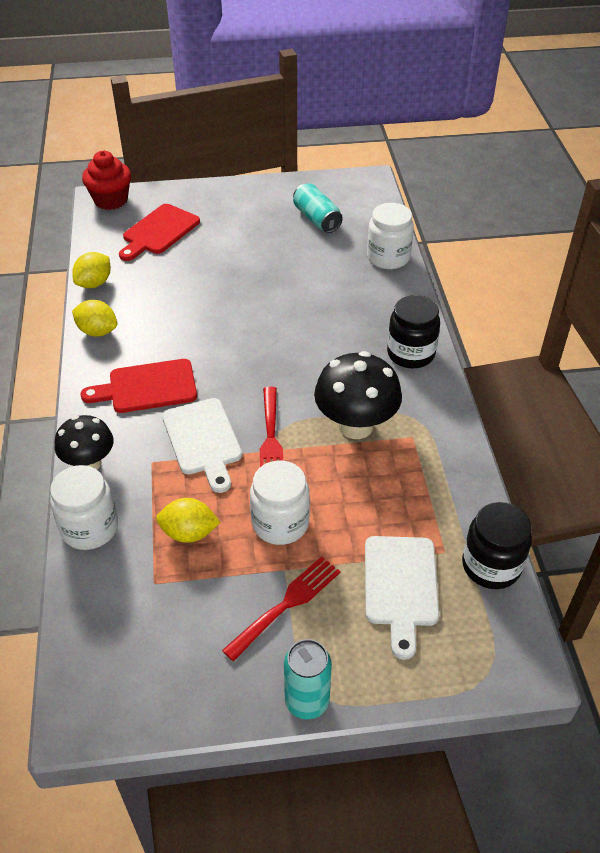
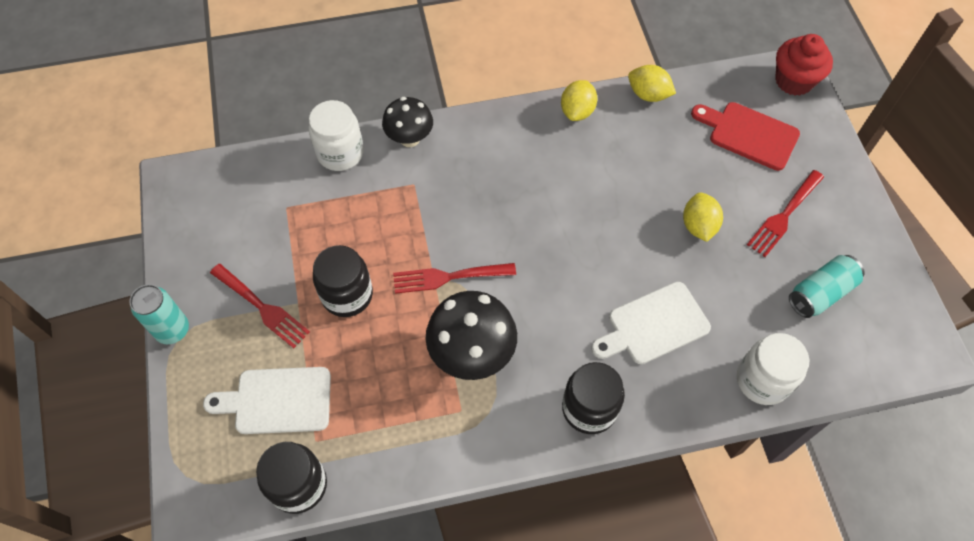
camera: 85 degrees right, 15 degrees up
(147, 387) = (506, 165): red cutting board -> none
(189, 533) = (336, 225): yellow lemon -> yellow lemon (698, 226)
(203, 440) = (442, 220): white cutting board -> white cutting board (654, 325)
(244, 225) = (784, 215): none -> red fork
(280, 523) = (347, 295): white jar -> black jar

